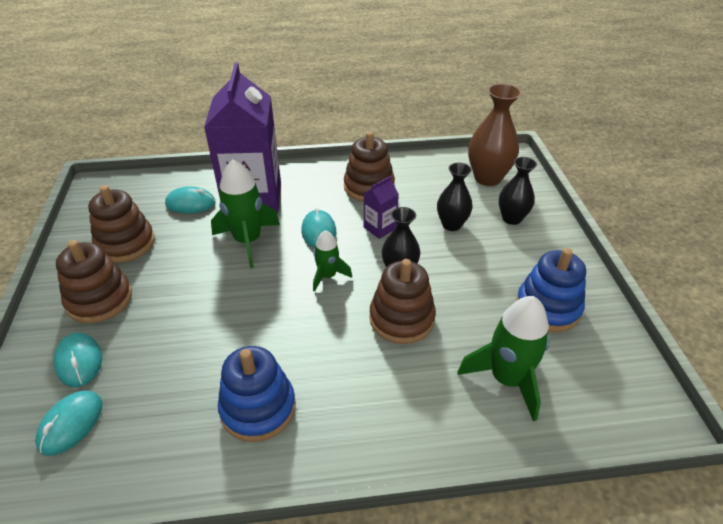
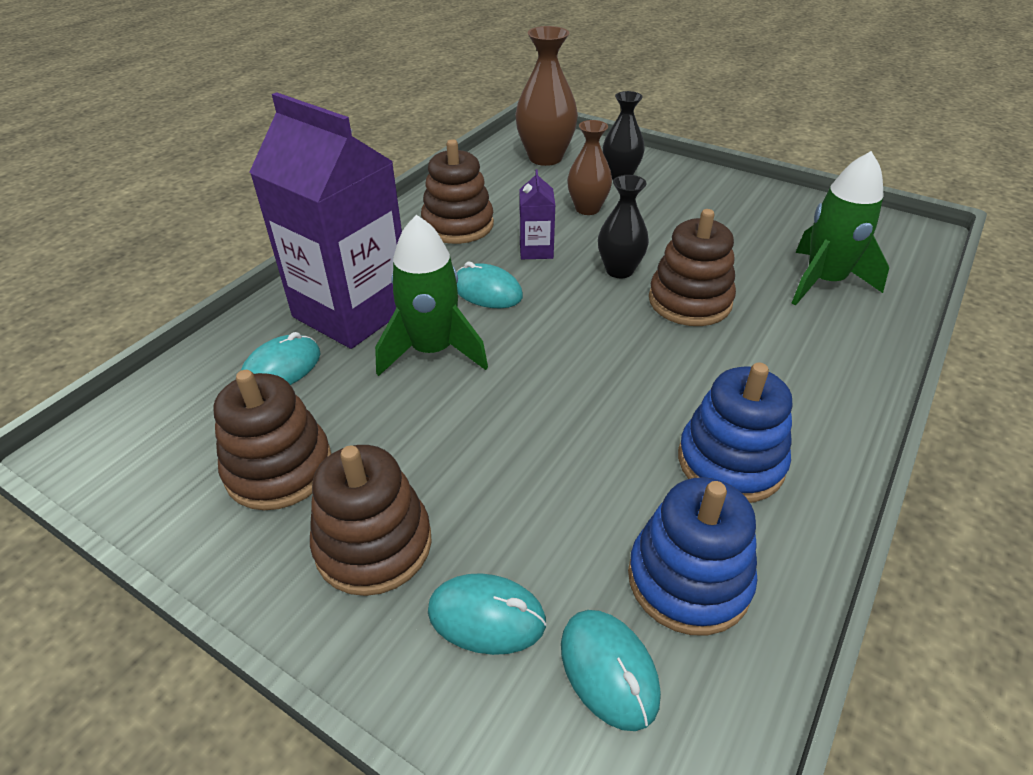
camera: 50 degrees left, 0 degrees up
(328, 276) = (571, 318): green rocket -> none
(451, 225) = (587, 209): black vase -> brown vase
(547, 308) = (757, 218): blue stacking toy -> blue stacking toy (688, 579)

